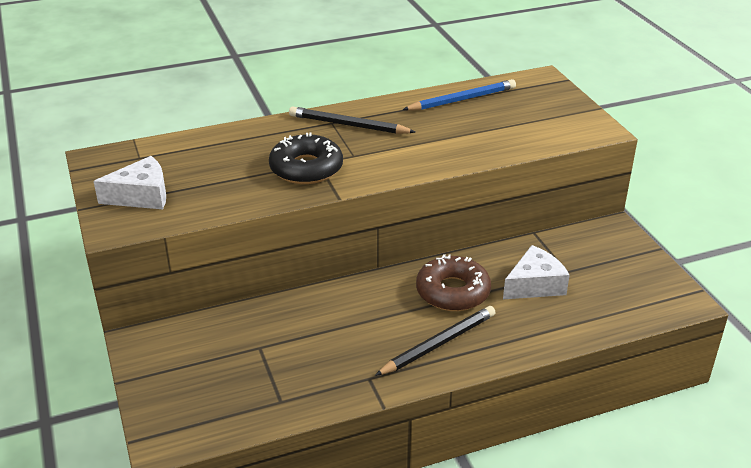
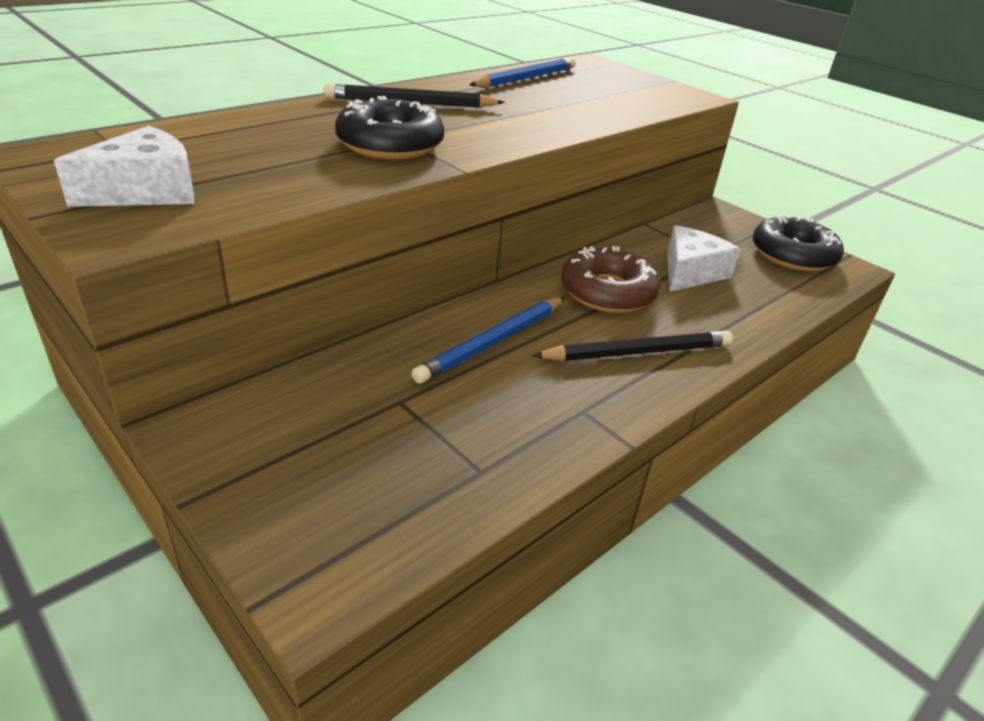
camera: 25 degrees left, 0 degrees up
(341, 317) = (492, 342): none -> blue pencil
(438, 344) = (638, 352): black pencil -> black pencil turned 45 degrees clockwise
(643, 282) = (793, 255): none -> black donut

